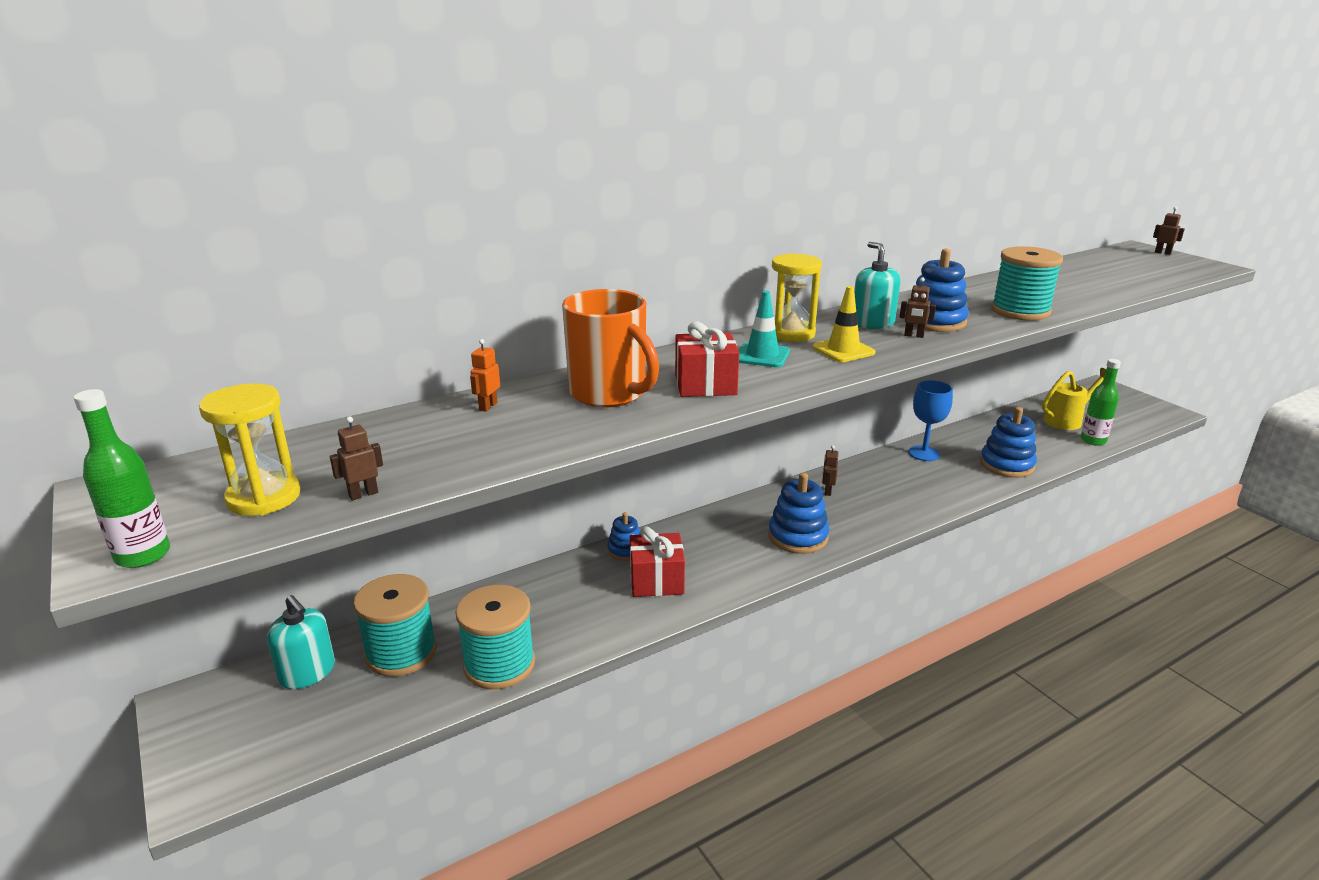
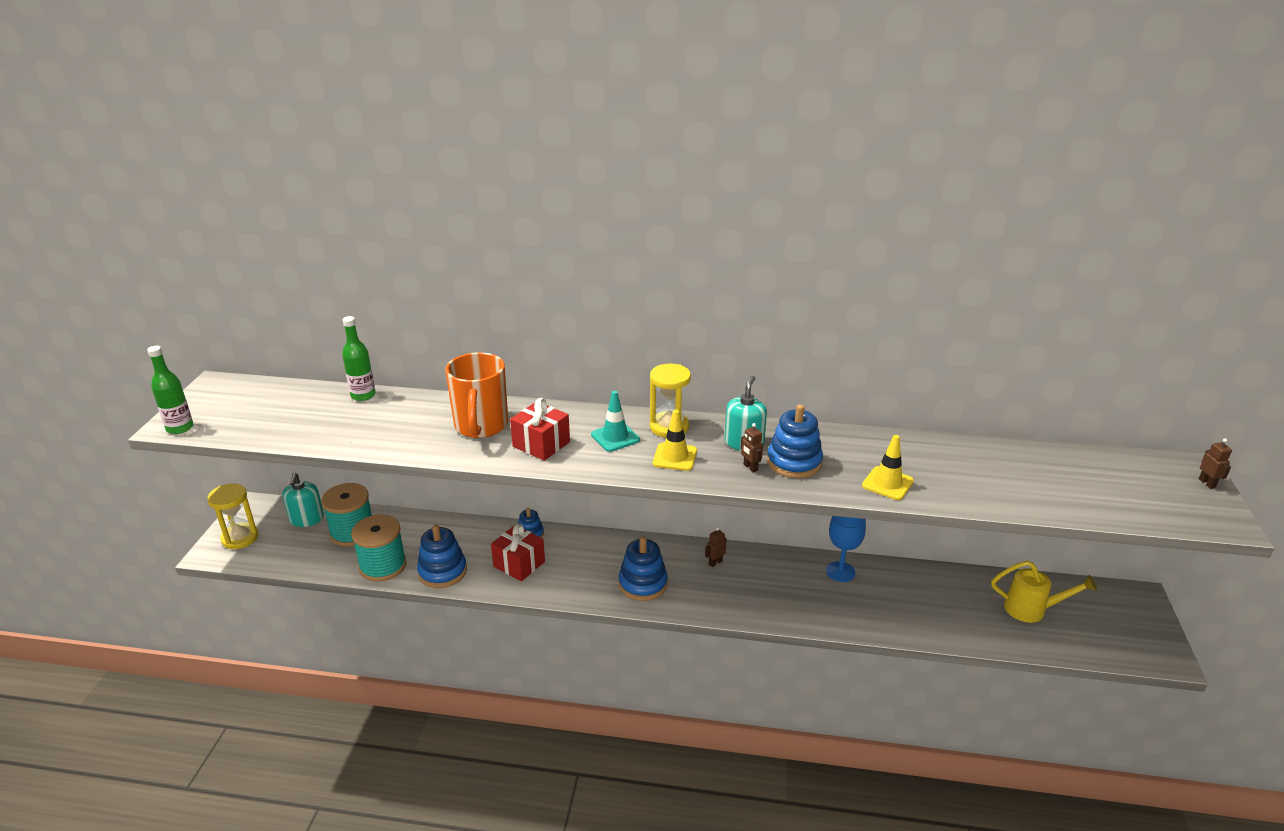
camera: 40 degrees right, 5 degrees up
(264, 497) = (252, 418): yellow hourglass -> yellow hourglass (240, 538)
(363, 494) = (286, 436): brown robot -> none
(488, 406) = (413, 406): orange robot -> none
(1006, 465) = (895, 617): blue stacking toy -> blue stacking toy (442, 572)
(1020, 311) = (887, 483): turquoise spool -> yellow traffic cone
(1093, 440) = (1021, 640): green bottle -> green bottle (363, 395)

